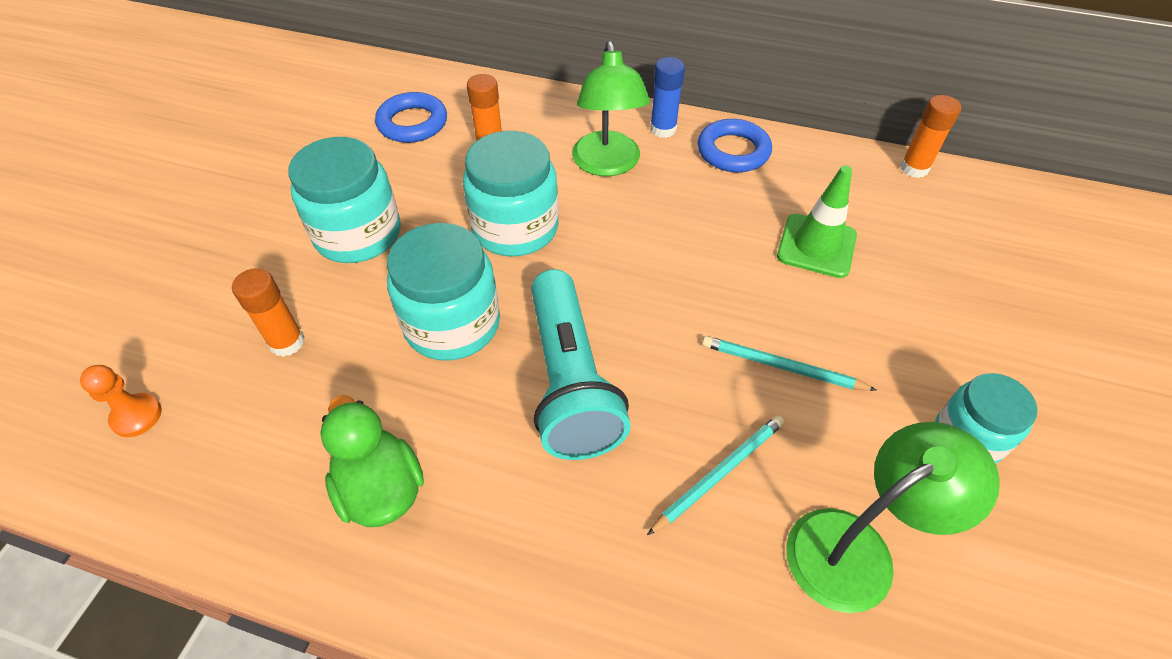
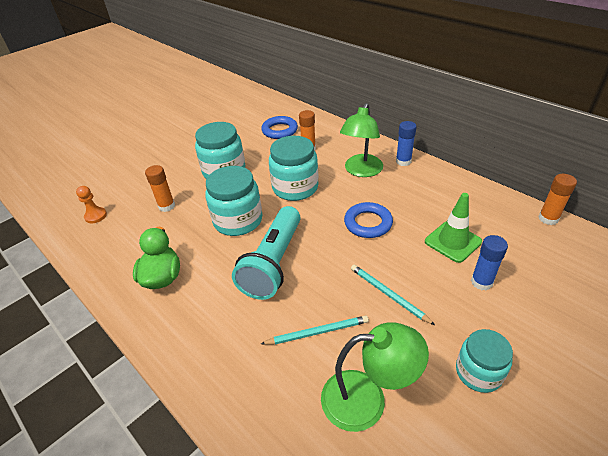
camera: 30 degrees right, 10 degrees down
(733, 151) = (436, 181): blue ring -> blue ring (368, 223)
(891, 297) = (481, 282): none -> blue glue stick

